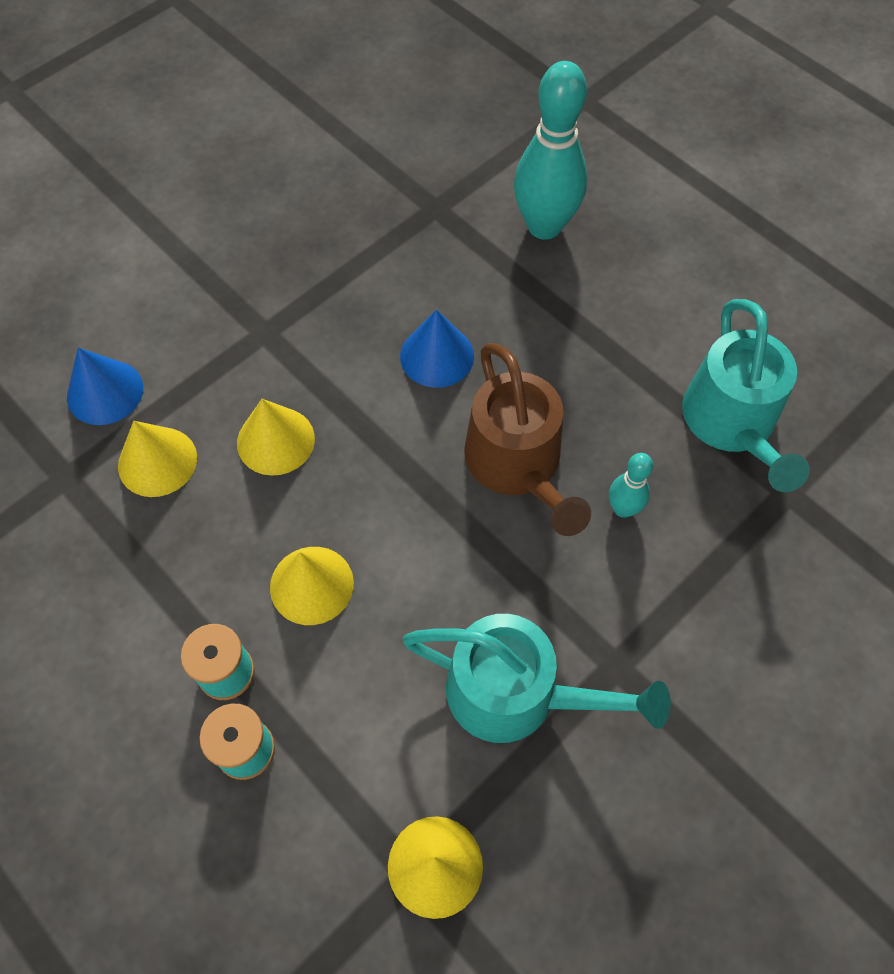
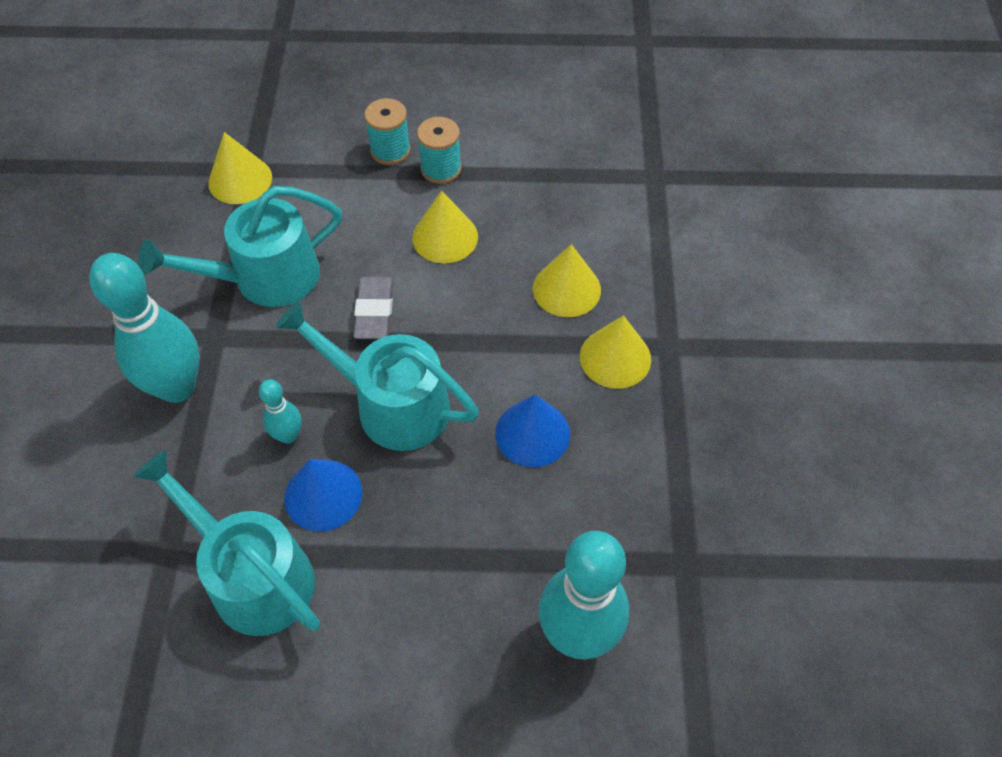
camera: 135 degrees right, 5 degrees down
(105, 392) = (705, 230): blue cone -> blue cone (323, 495)
(157, 461) = (618, 222): yellow cone -> yellow cone (615, 357)
(450, 562) = (374, 311): none -> grey eraser
(517, 464) = (392, 405): brown watering can -> turquoise watering can
(687, 639) = (177, 387): none -> turquoise bowling pin

